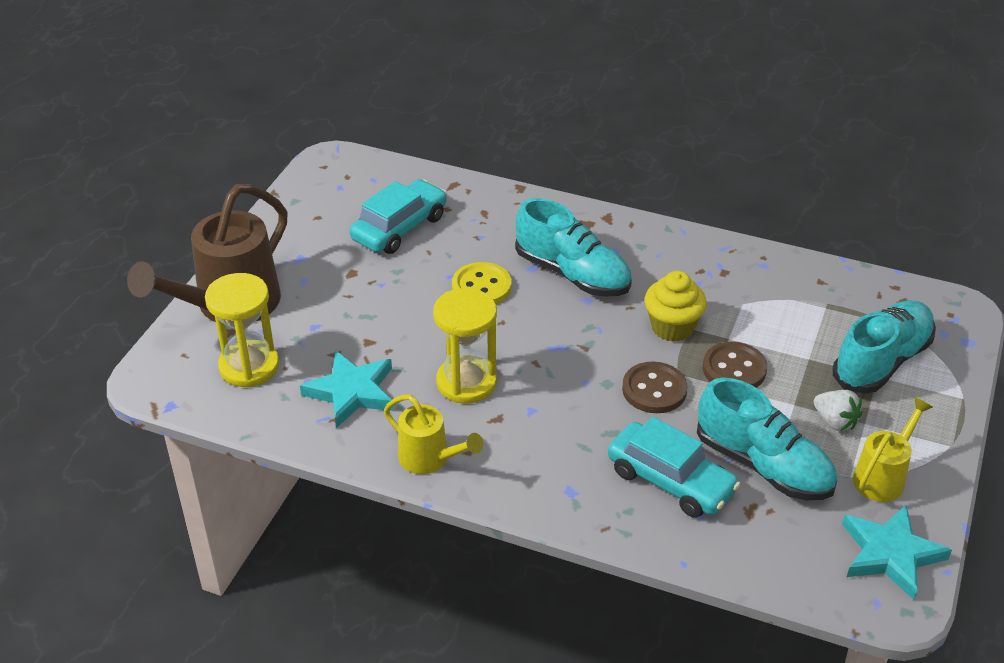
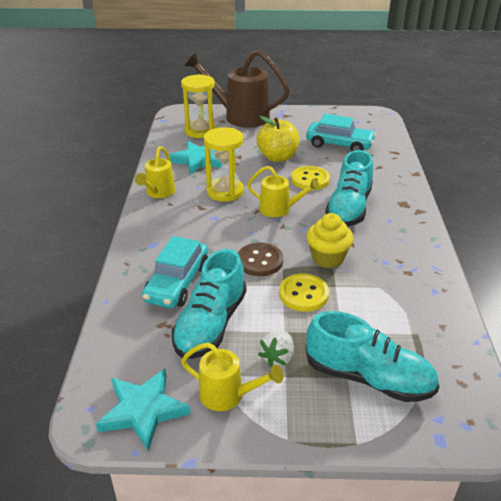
camera: 70 degrees right, 5 degrees down
(397, 301) = (277, 157): none -> yellow apple
(544, 339) = (279, 209): none -> yellow watering can
(734, 369) = (303, 294): brown button -> yellow button

